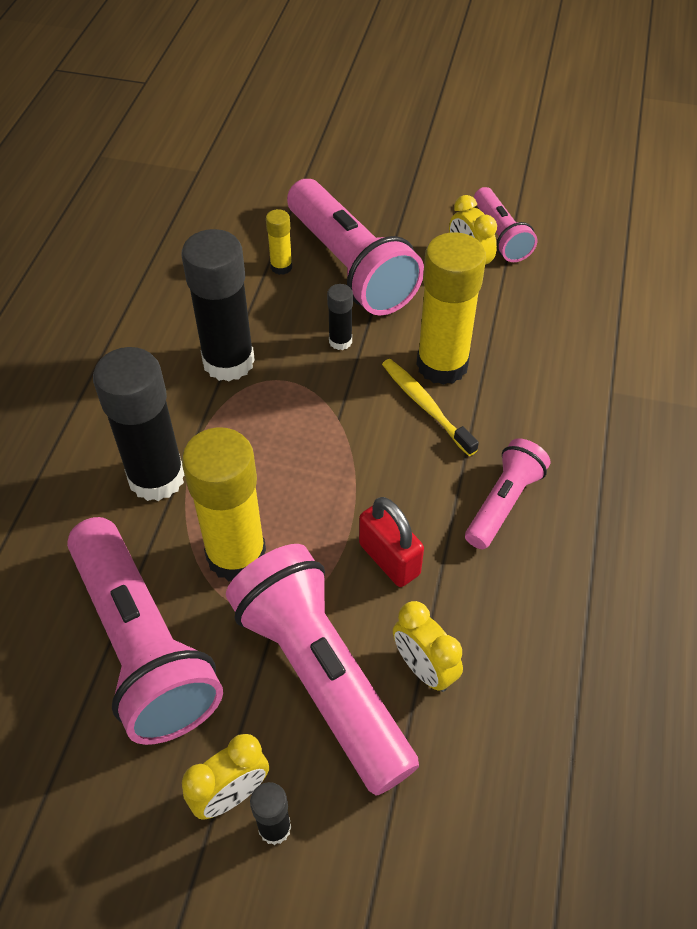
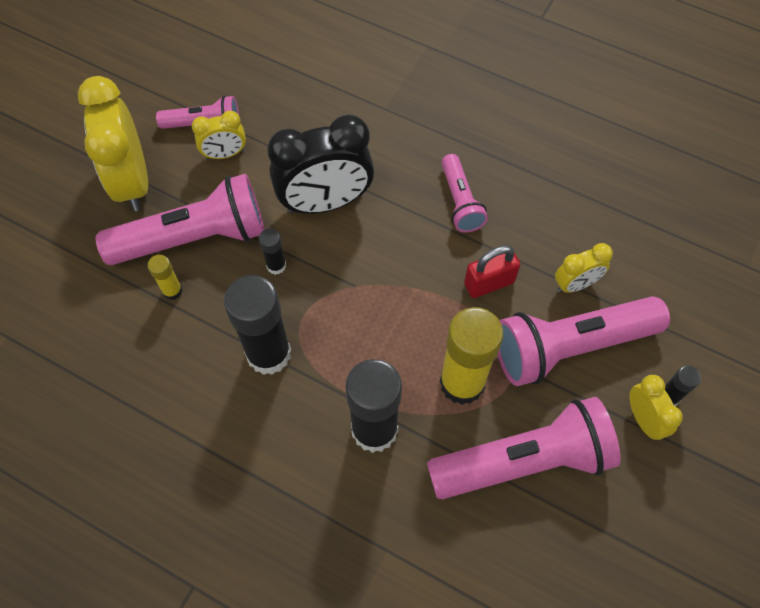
camera: 75 degrees left, 10 degrees up
(401, 202) = (132, 181): none -> yellow clock
(425, 406) = (361, 224): yellow toothbrush -> none
(442, 365) = (325, 202): yellow glue stick -> black clock
(503, 502) = (460, 201): pink flashlight -> pink flashlight turned 150 degrees counterclockwise

